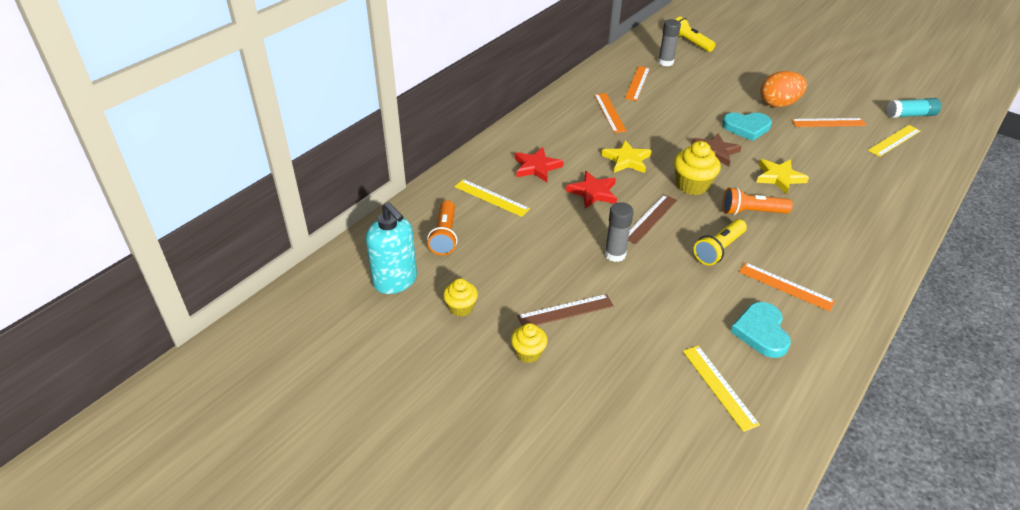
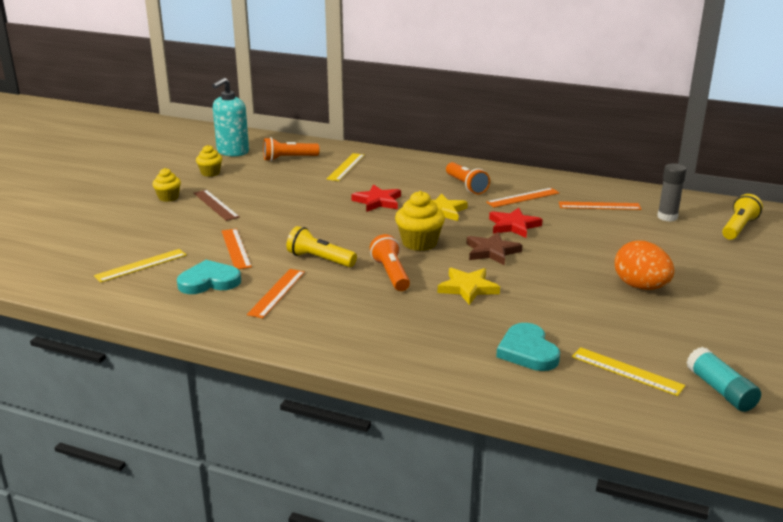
camera: 75 degrees right, 15 degrees down
(536, 167) = (401, 177): red star -> red star (513, 226)
(573, 135) = (466, 186): none -> orange flashlight
(615, 254) = (292, 216): grey glue stick -> none
(650, 218) = (351, 227): brown ruler -> none
(746, 128) = (561, 268): turquoise heart -> turquoise heart (527, 351)
(828, 123) = (627, 321): orange ruler -> orange ruler (235, 248)

